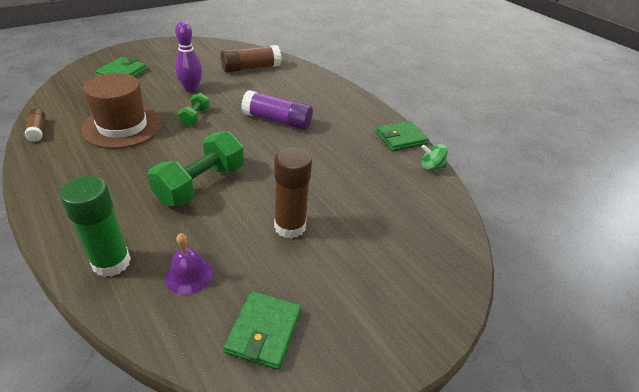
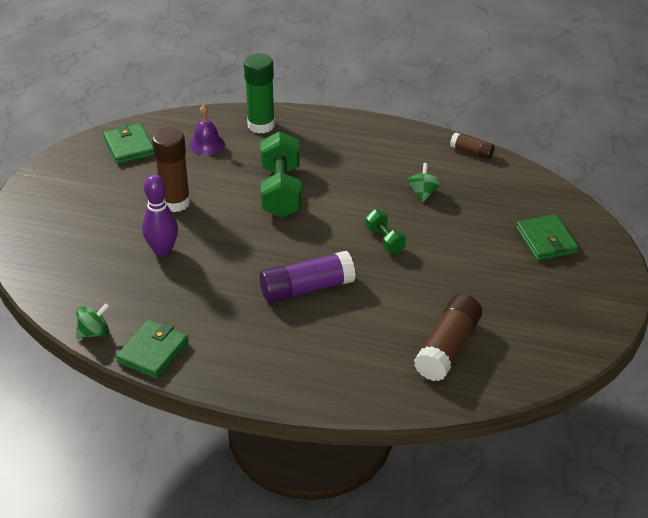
camera: 145 degrees right, 0 degrees up
(122, 126) = (423, 193): brown hat -> green spinning top
(191, 89) = (448, 268): purple bowling pin -> purple bowling pin (162, 250)

